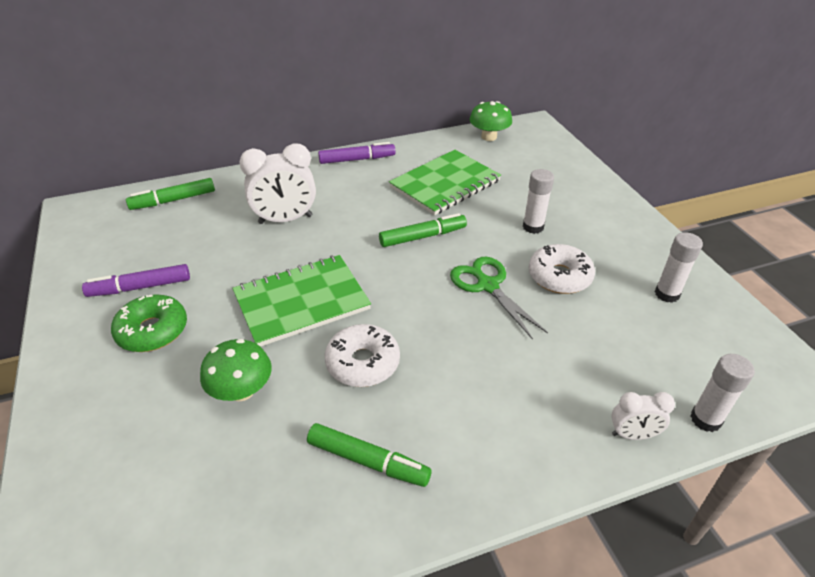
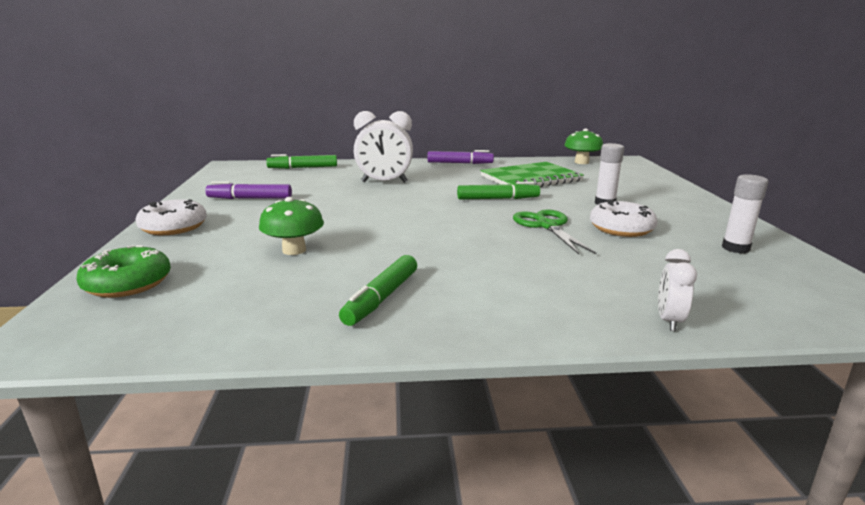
camera: 15 degrees right, 20 degrees down
(152, 331) = (244, 217): green donut -> green donut (128, 283)
(301, 301) = (373, 217): green notebook -> none
(363, 363) = (408, 249): white donut -> white donut (173, 227)
(368, 461) = (381, 298): green marker -> green marker turned 75 degrees clockwise
(632, 434) = (669, 321): white clock -> white clock turned 90 degrees clockwise
(705, 419) = (762, 323): white glue stick -> none

